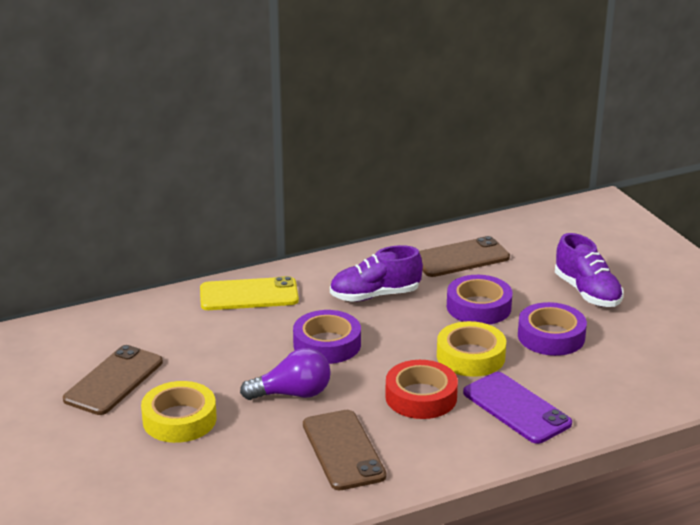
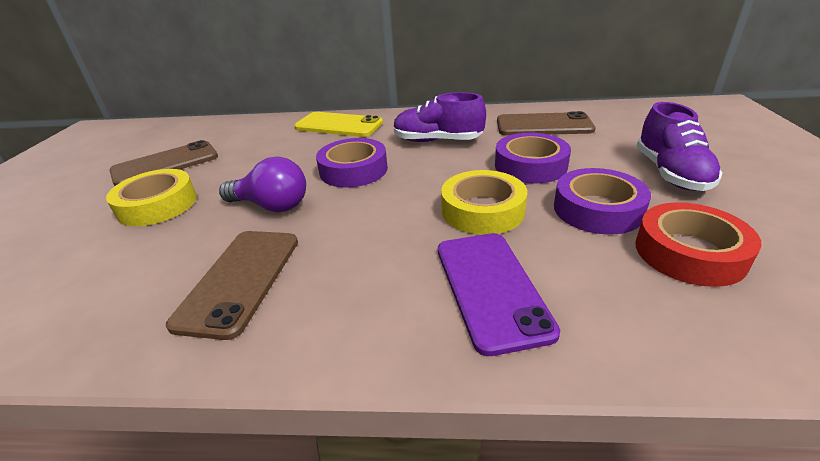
camera: 30 degrees right, 5 degrees up
(421, 397) = (387, 241): red tape -> red tape (689, 252)

